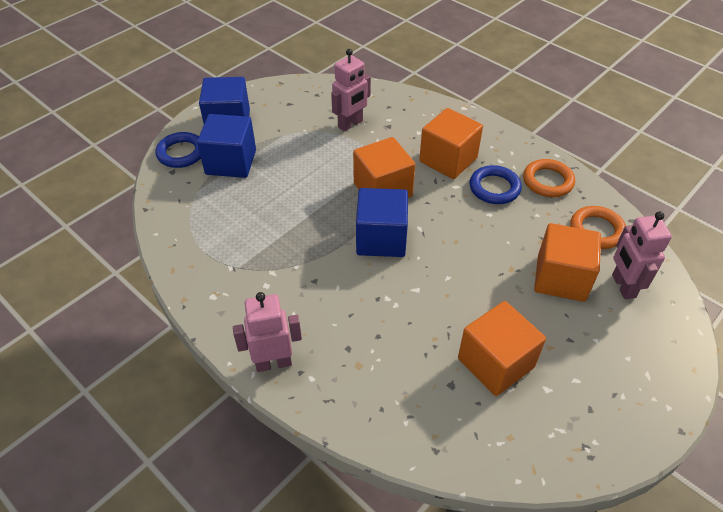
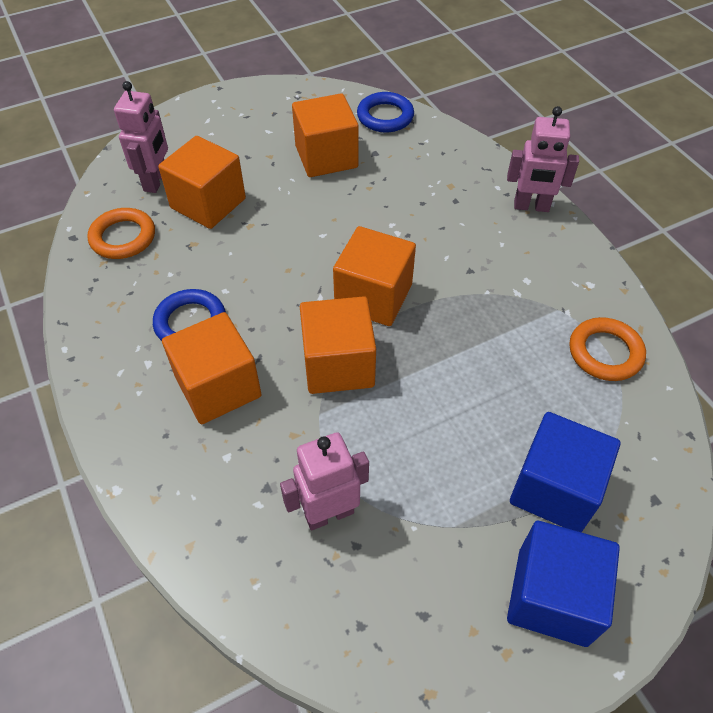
camera: 160 degrees left, 5 degrees up
(181, 153) = (641, 539): blue ring -> blue ring (385, 116)
(381, 239) = (373, 296): blue cube -> orange cube
(547, 181) = (116, 312): orange ring -> orange ring (605, 352)

